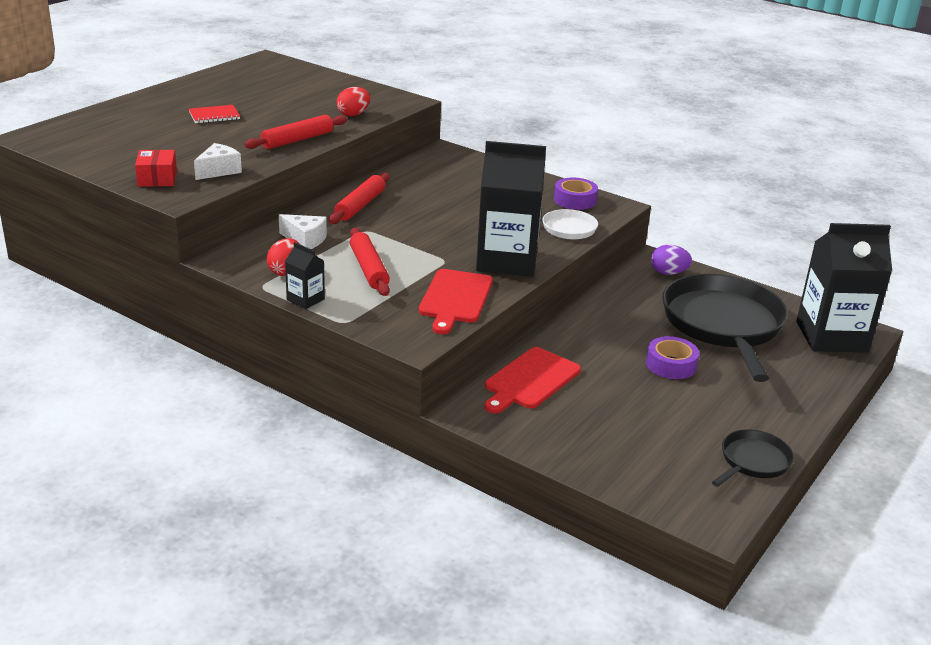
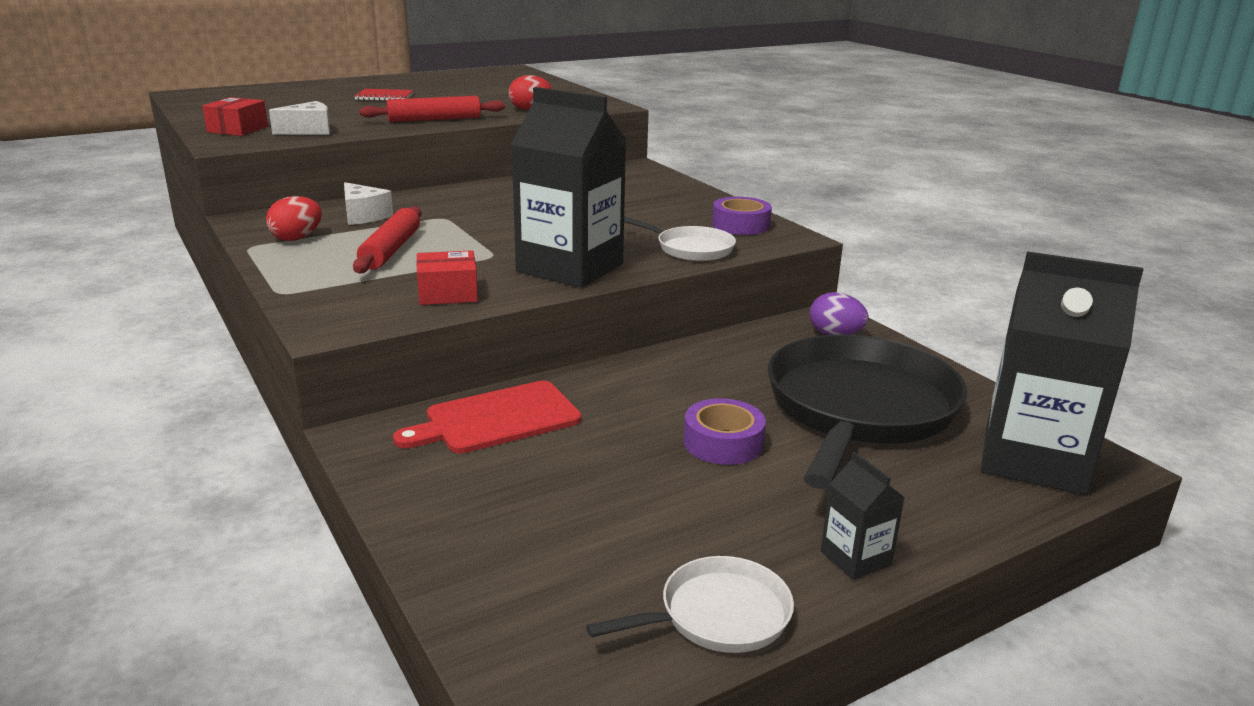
camera: 25 degrees right, 5 degrees down
(305, 299) = (274, 265): black carton -> black carton (855, 558)
(360, 205) = (470, 197): red rolling pin -> none
(455, 299) = (448, 293): red cutting board -> red box
(753, 461) = (718, 615): black pan -> white pan

